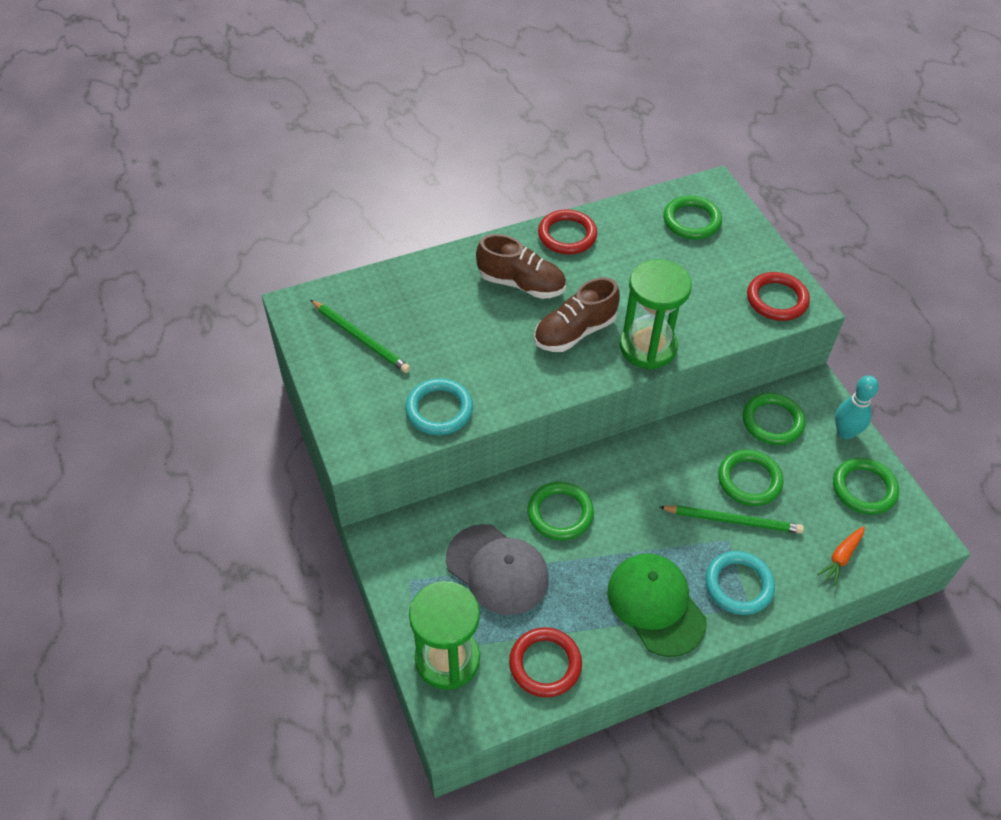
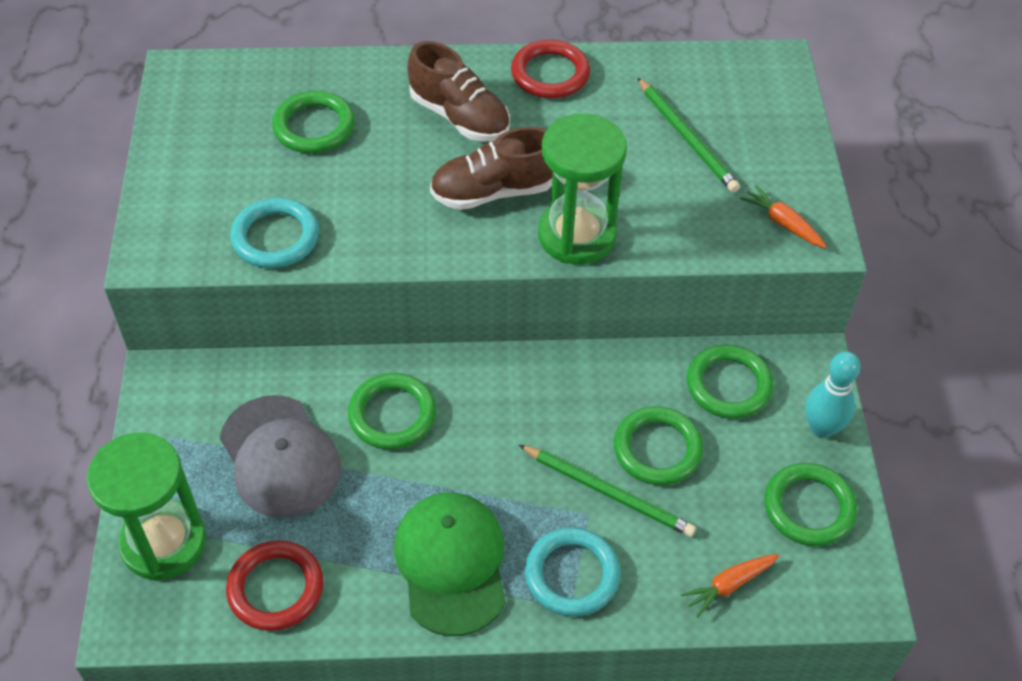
camera: 20 degrees right, 0 degrees up
(360, 338) = (231, 129): green pencil -> green pencil (687, 138)
(691, 221) = (722, 96): green ring -> green ring (314, 127)
(777, 299) = (782, 223): red ring -> orange carrot

